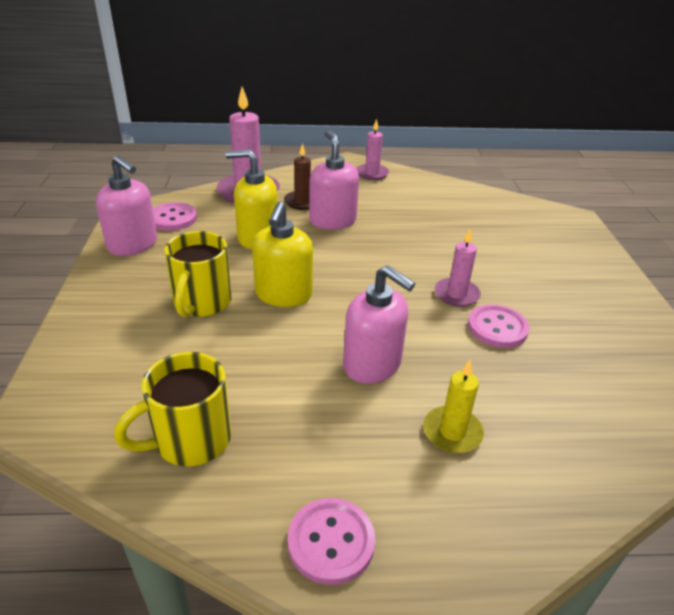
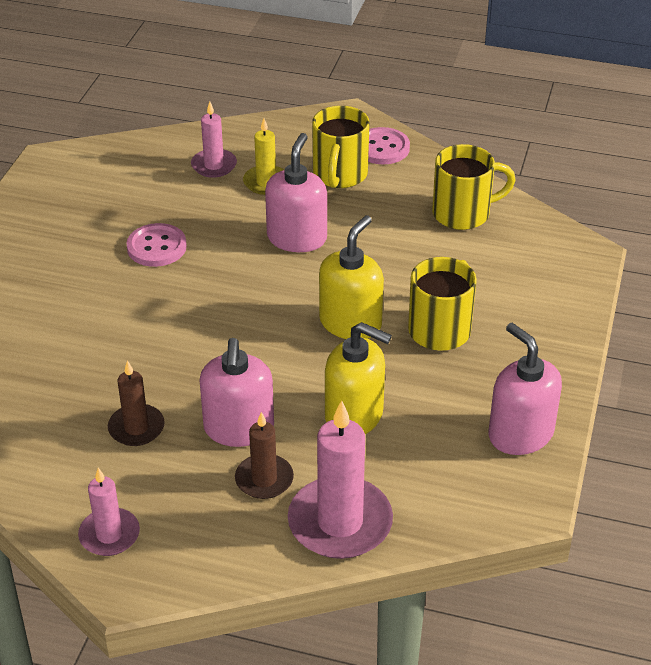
camera: 160 degrees left, 5 degrees up
(173, 218) = (465, 479): pink button -> none
(369, 467) = (339, 175): none -> yellow mug
(372, 364) = (297, 238): pink soap dispenser -> pink soap dispenser turned 45 degrees clockwise
(397, 212) = (136, 428): none -> brown candle
(456, 294) = (164, 288): pink candle -> pink candle (214, 165)

